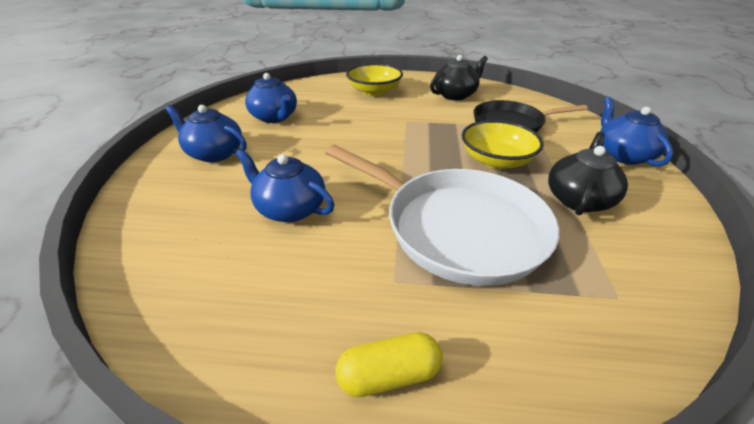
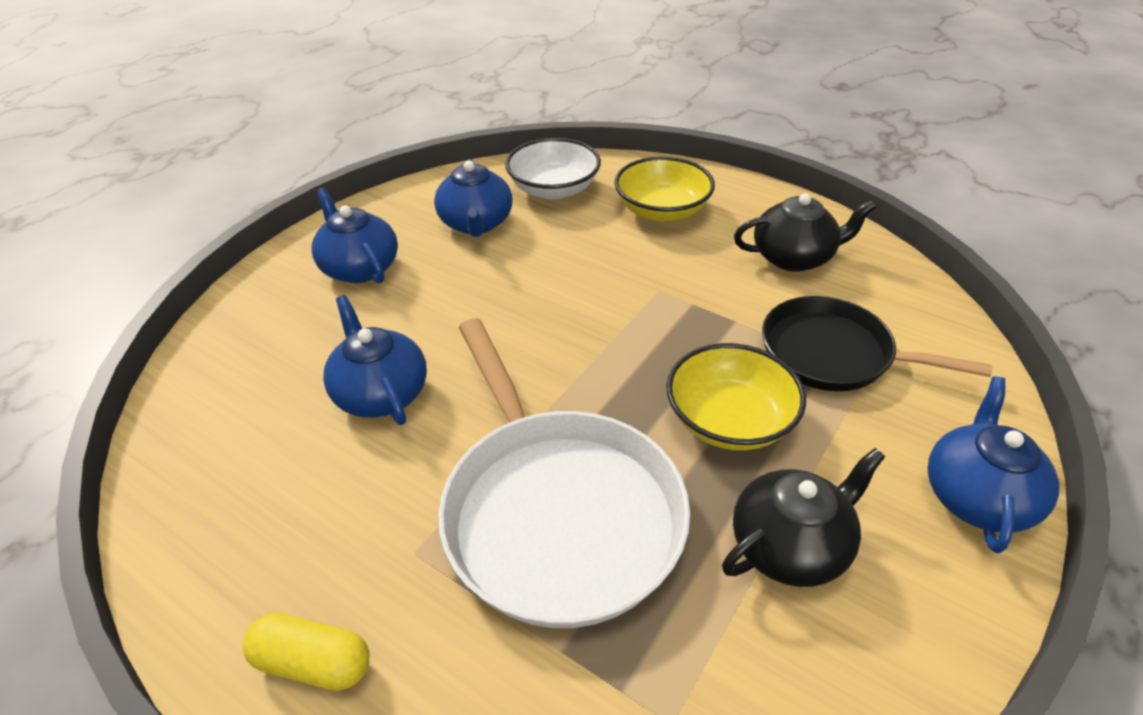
camera: 30 degrees right, 5 degrees up
(307, 94) = (554, 189): none -> white bowl

